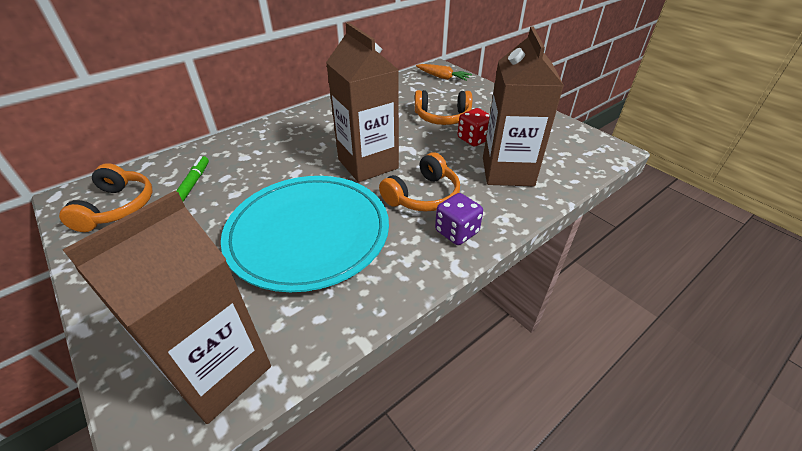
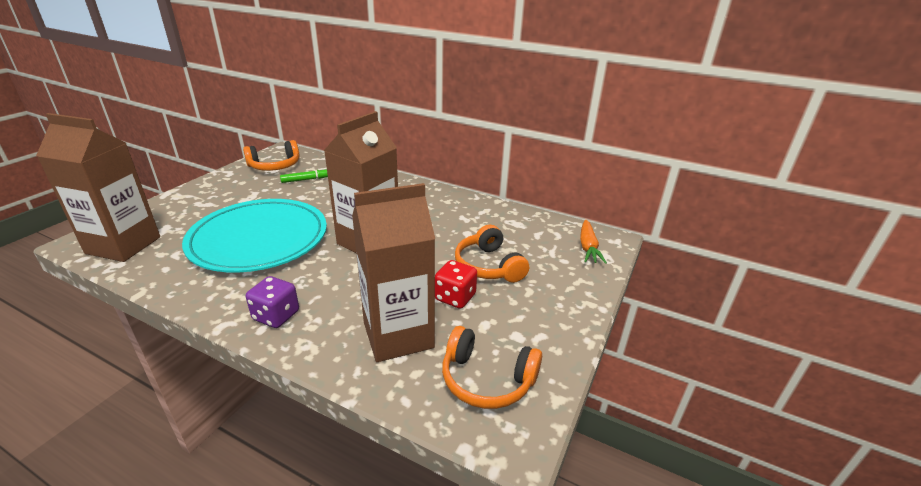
camera: 65 degrees right, 10 degrees down
(423, 195) = (329, 283): orange headphones -> orange headphones (487, 379)

